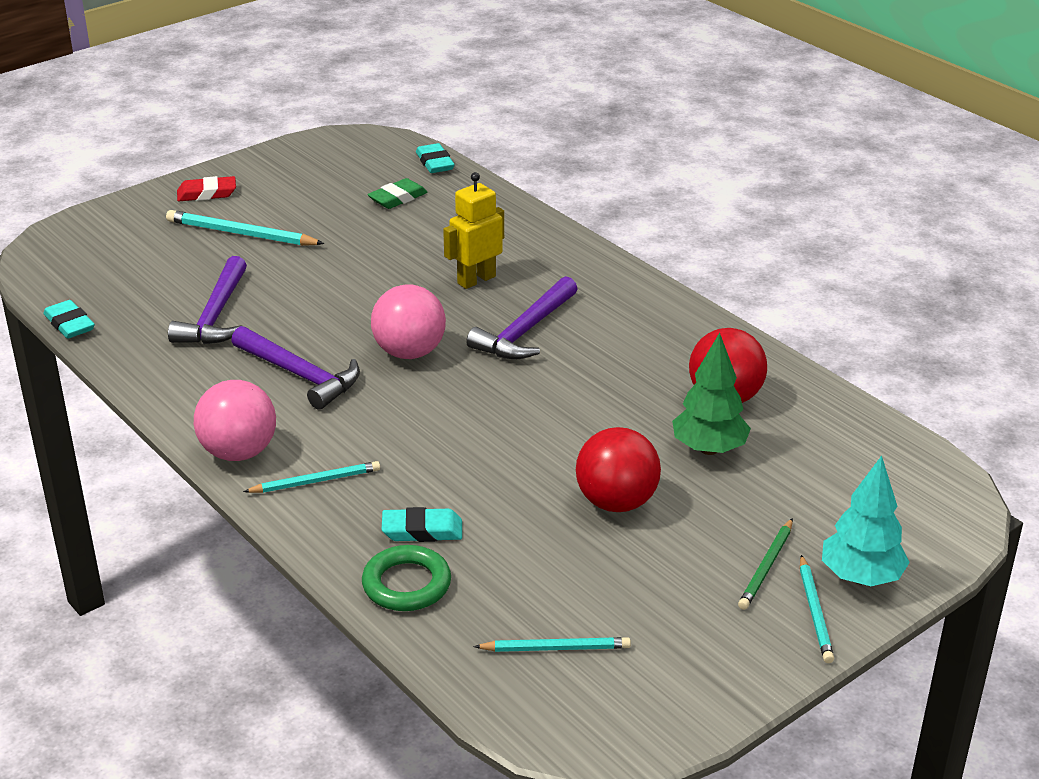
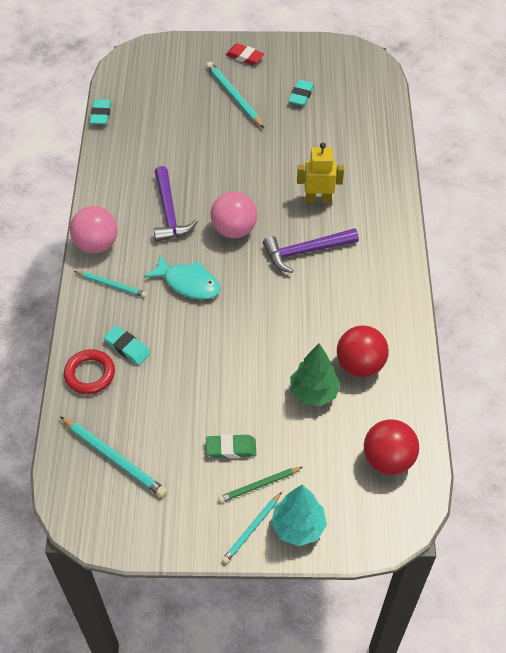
camera: 40 degrees right, 20 degrees up
(216, 315) = (169, 148): purple hammer -> none
(398, 198) = (338, 114): green eraser -> green eraser (231, 448)
(406, 584) = (90, 374): green ring -> red ring
(418, 429) = (188, 283): none -> turquoise fish
(435, 163) = (385, 98): turquoise eraser -> turquoise eraser (301, 95)
(555, 648) = (114, 458): turquoise pencil -> turquoise pencil, size x1.56
(616, 502) = (231, 394): red ball -> red ball (388, 459)

